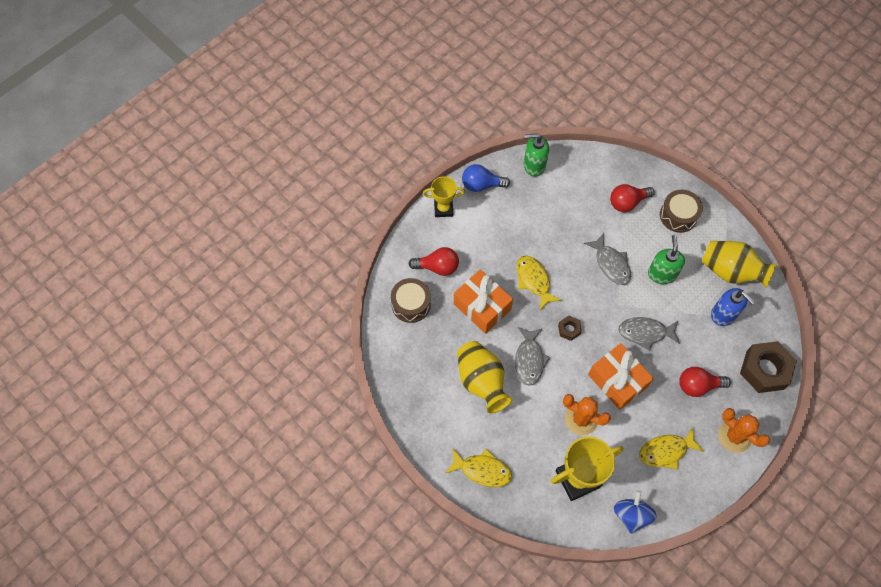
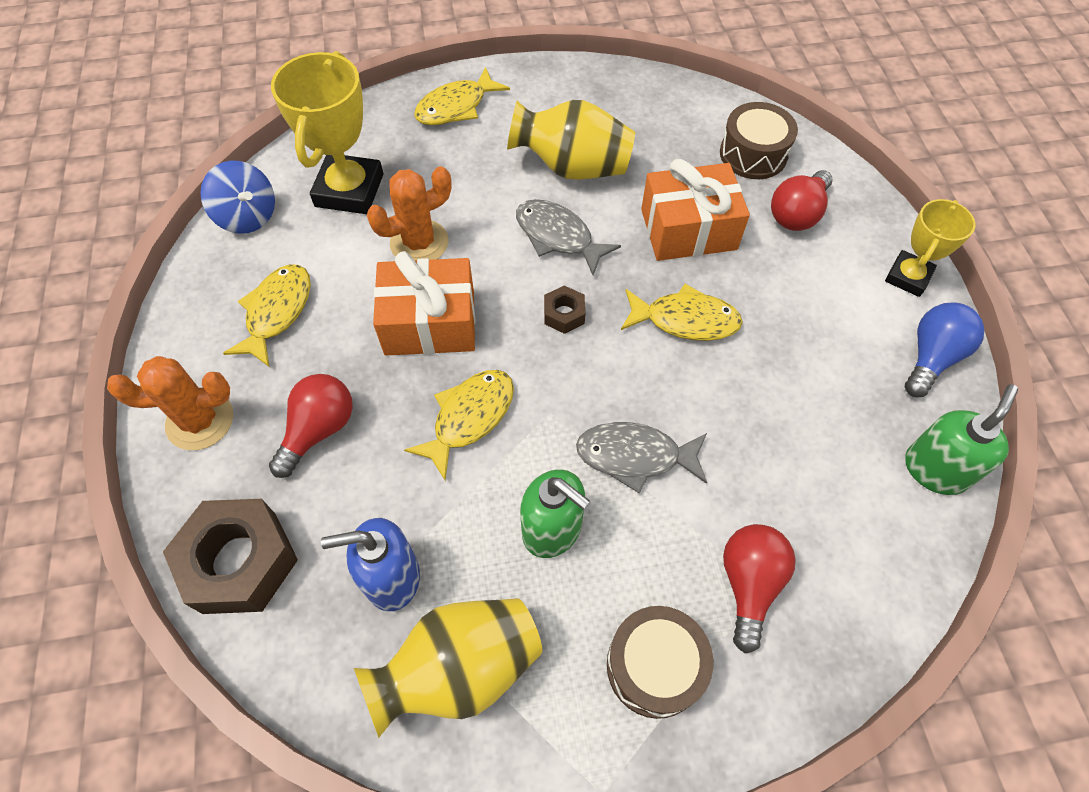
camera: 125 degrees right, 5 degrees down
(645, 333) = (469, 418): grey fish -> yellow fish

